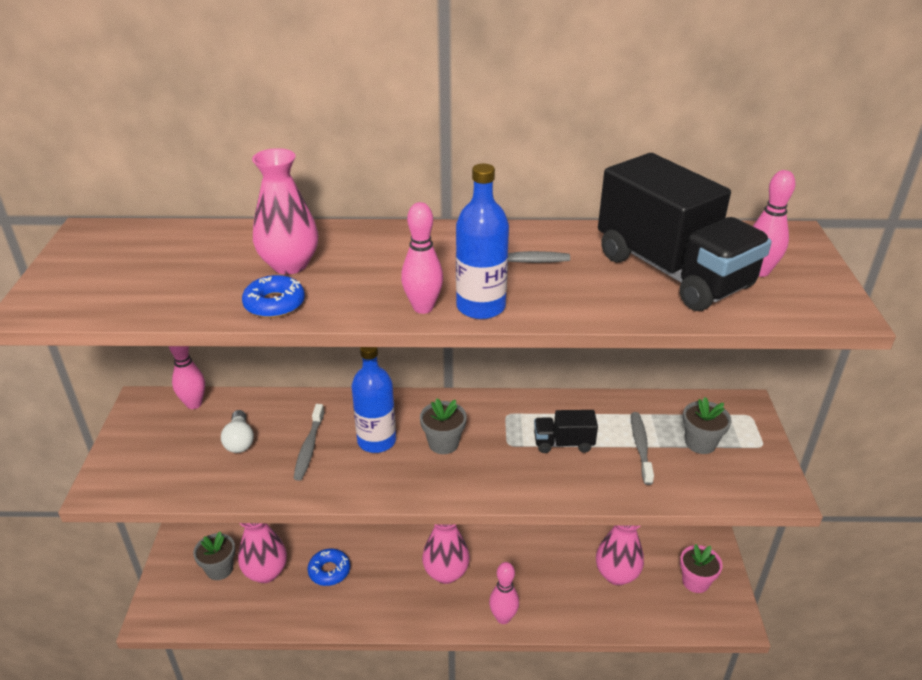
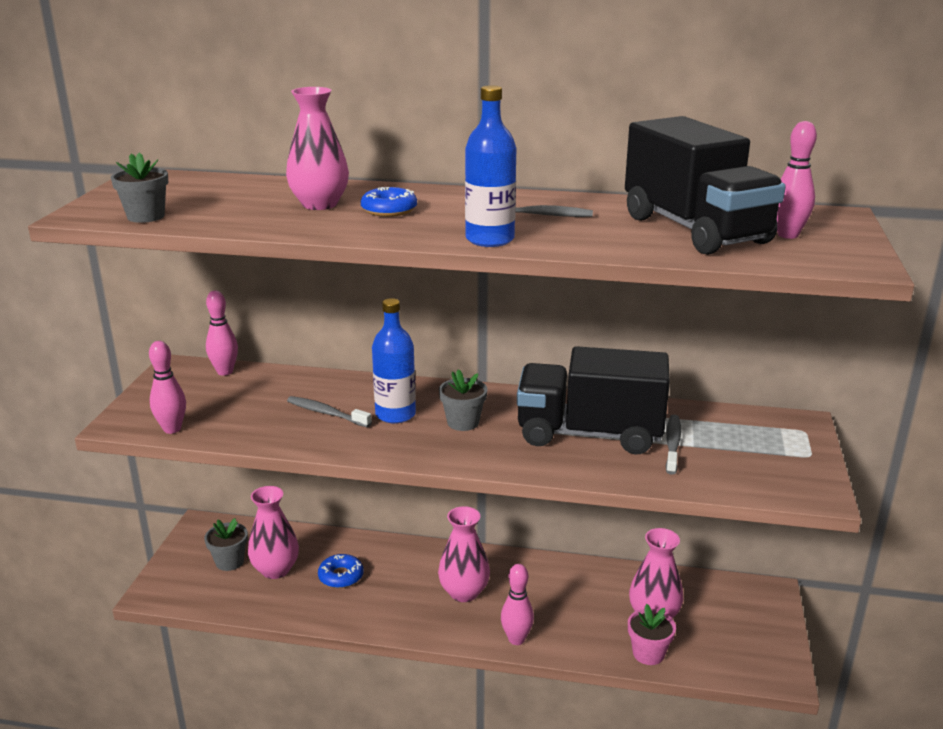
camera: 10 degrees right, 10 degrees down
(239, 441) = (260, 402): white light bulb -> none
(274, 304) = (295, 226): blue donut -> blue donut (389, 210)
(309, 447) = (326, 413): grey toothbrush -> grey toothbrush turned 105 degrees clockwise
(423, 308) = (433, 236): pink bowling pin -> pink bowling pin (172, 429)
(563, 443) = (589, 434): black truck -> black truck, size x2.25
(695, 581) = (743, 633): pink flower pot -> pink flower pot (648, 653)
(700, 443) = (740, 447): grey flower pot -> grey flower pot (146, 216)

